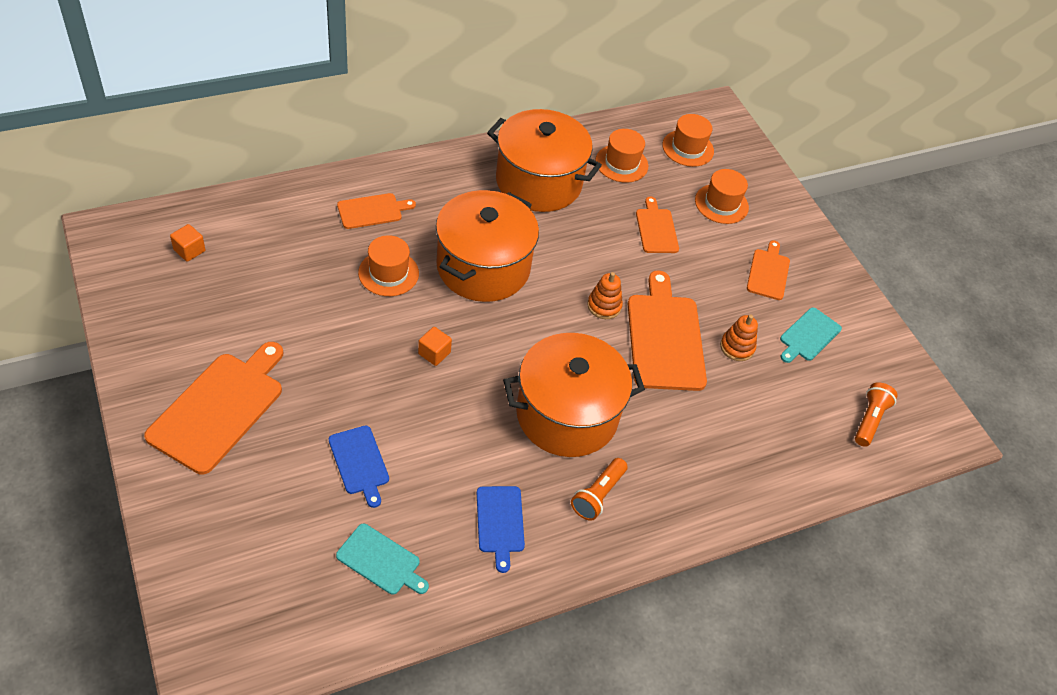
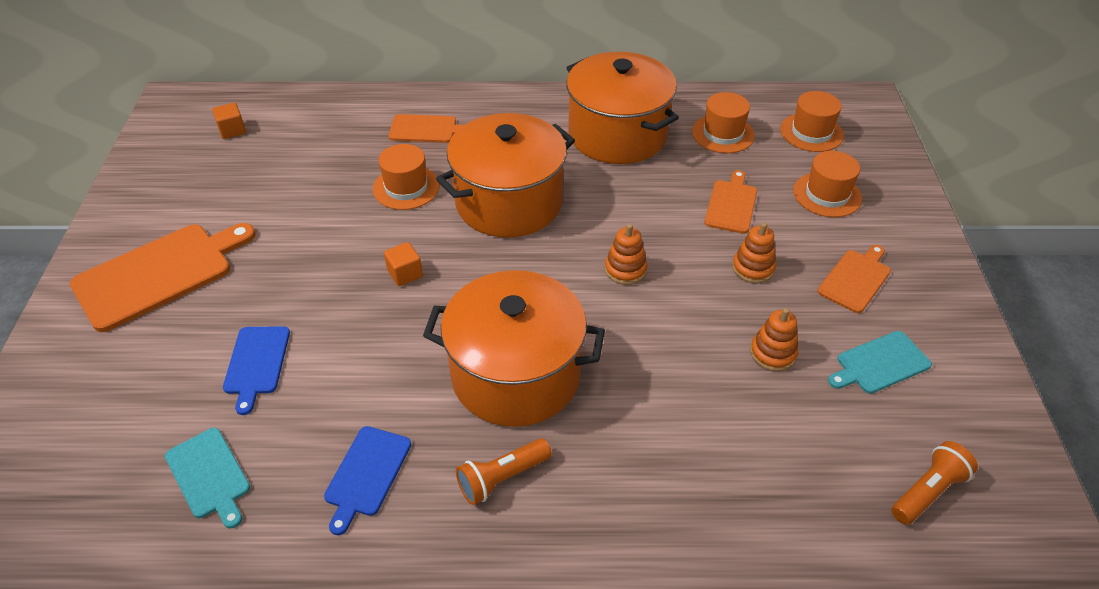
camera: 30 degrees right, 5 degrees down
(664, 337) = (682, 320): orange cutting board -> none
(695, 281) = (753, 268): none -> orange stacking toy

